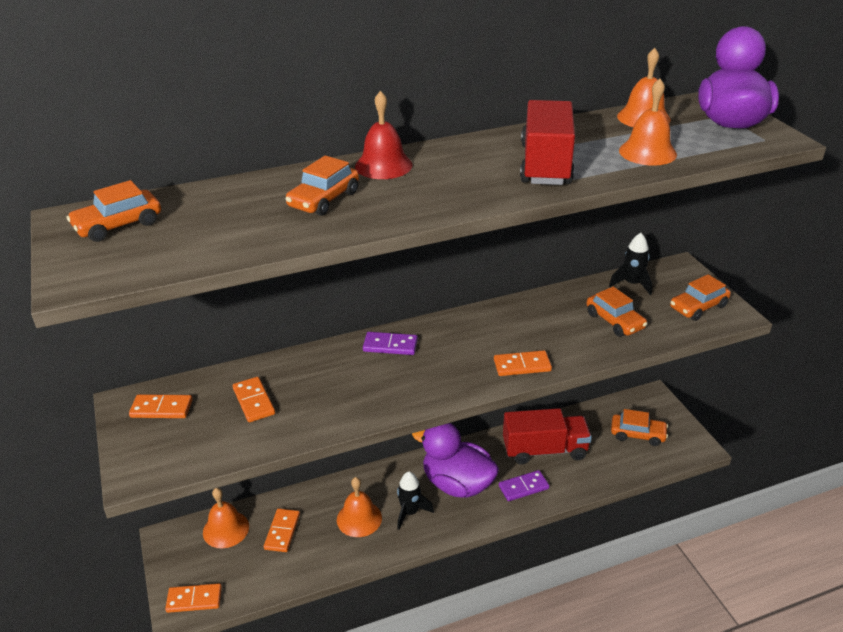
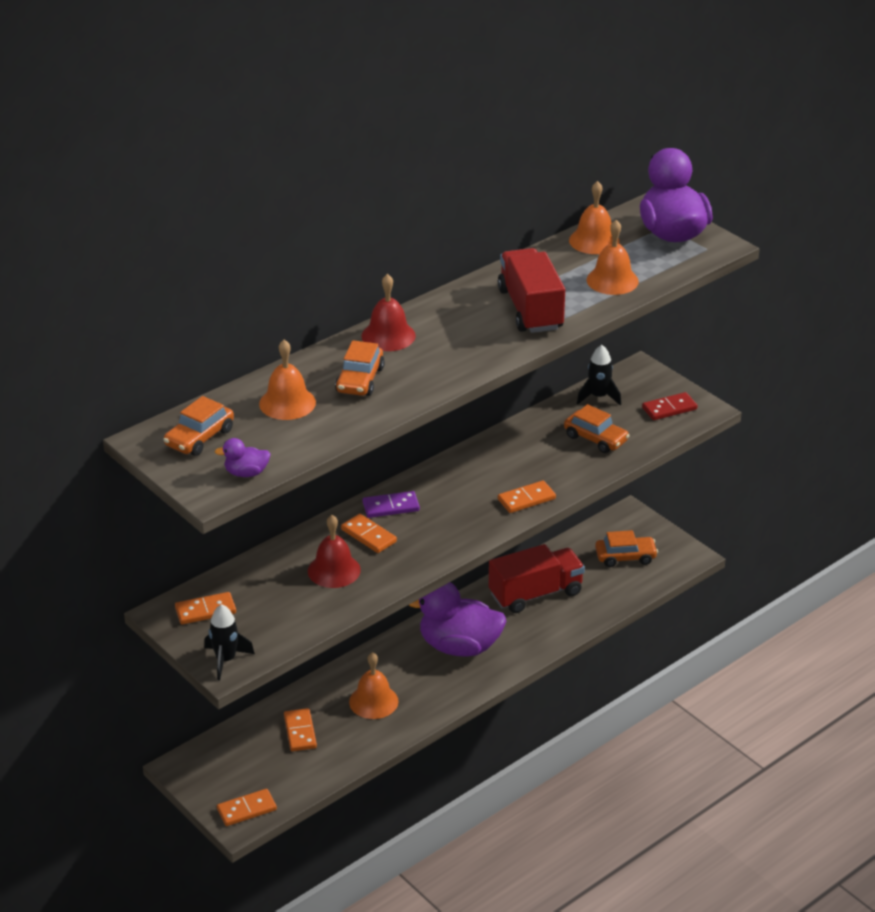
camera: 20 degrees left, 0 degrees up
(128, 269) = (246, 473): none -> purple duck
(226, 529) = (238, 744): orange bell -> orange bell (287, 403)
(254, 401) = (291, 585): orange domino -> orange domino (369, 536)
(302, 396) = (334, 570): none -> red bell
(410, 512) = (423, 683): black rocket -> black rocket (226, 660)
(523, 487) = (528, 634): purple domino -> none
(698, 307) = (669, 408): orange car -> red domino

